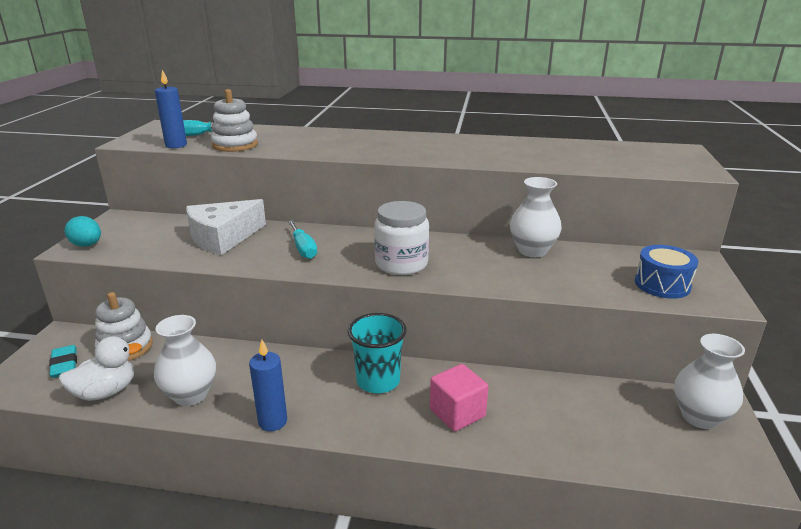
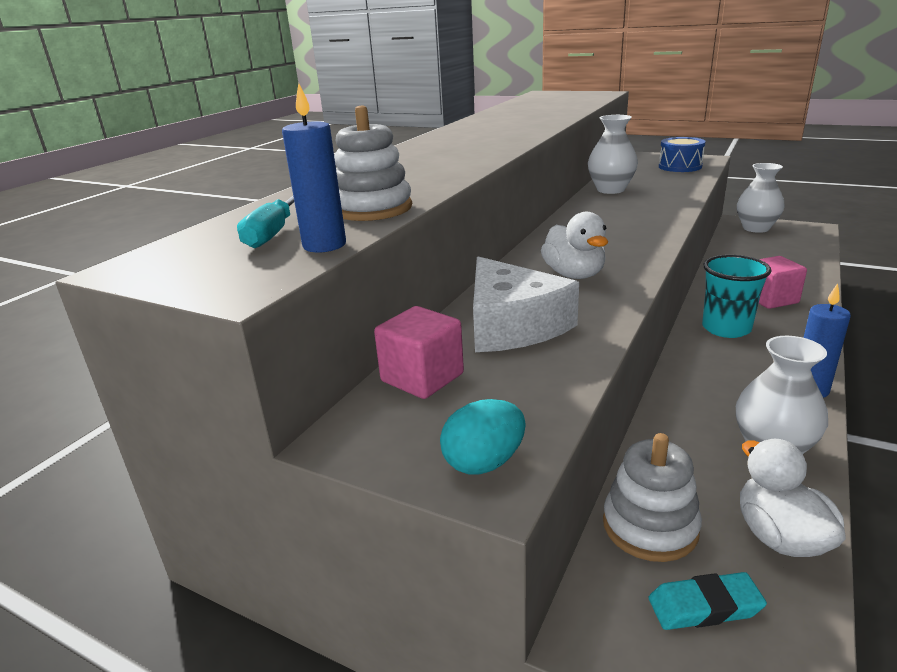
camera: 70 degrees left, 0 degrees up
(165, 224) = (422, 377): none -> pink cube
(303, 249) = (574, 275): turquoise screwdriver -> white duck
(401, 264) = (629, 233): white jar -> none

